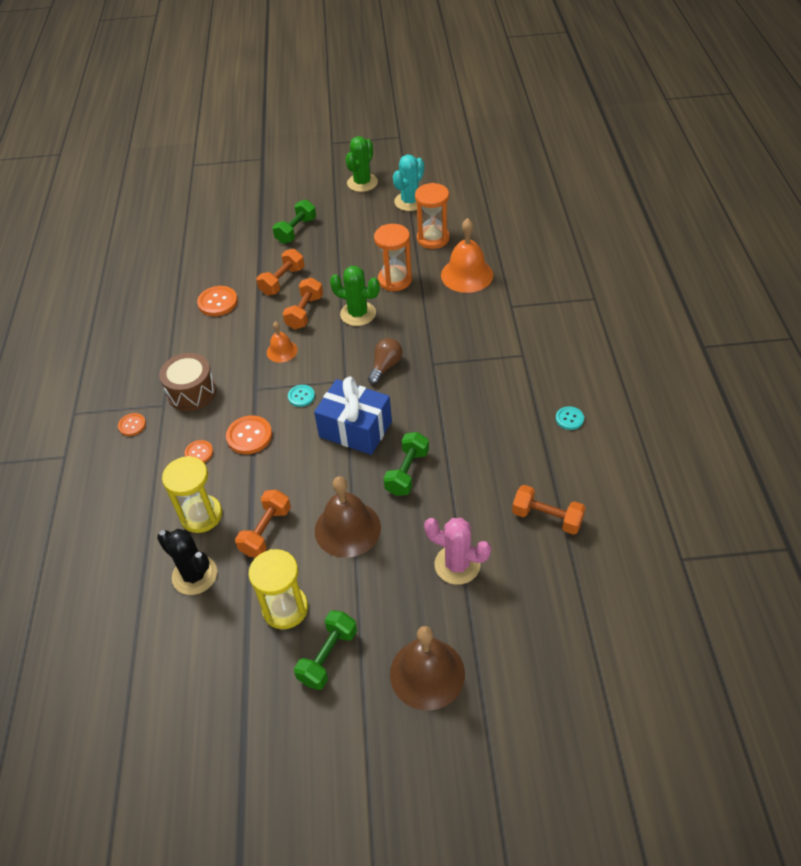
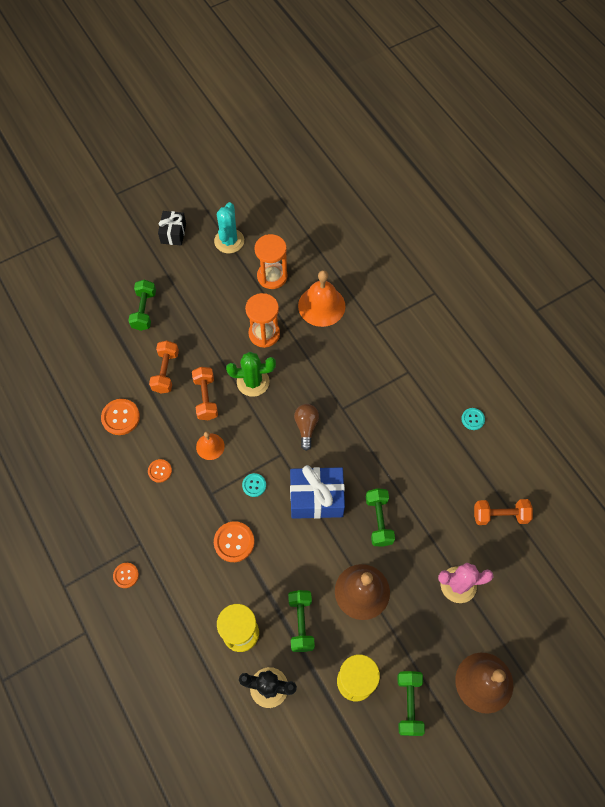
camera: 30 degrees left, 15 degrees up
(192, 392) = (157, 520): brown drum -> none
(199, 453) = (202, 576): orange button -> orange button (160, 471)
(266, 531) = (301, 623): orange dumbbell -> green dumbbell
(362, 183) = (173, 233): green cactus -> black gift

